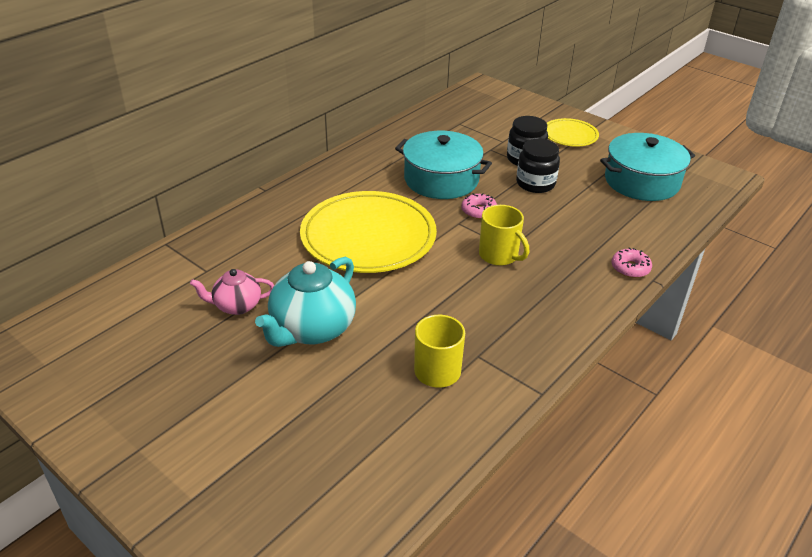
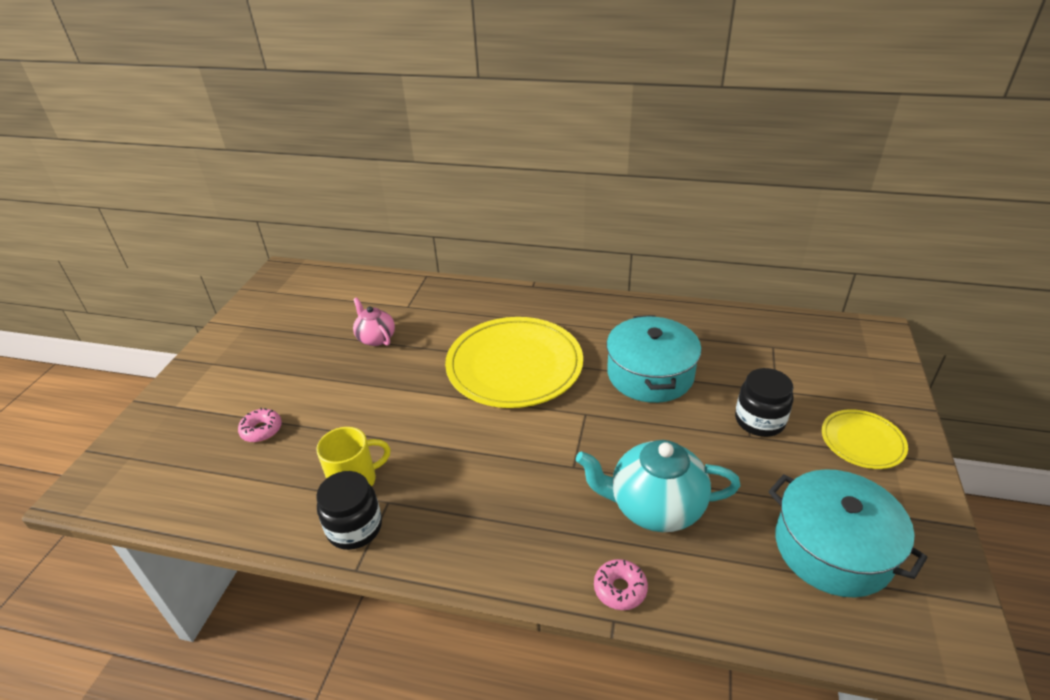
camera: 65 degrees right, 0 degrees up
(312, 329) = (369, 386): turquoise teapot -> turquoise teapot (654, 507)
(478, 211) = (619, 420): pink donut -> pink donut (261, 430)
(499, 255) = (554, 463): yellow mug -> none
(535, 183) = (717, 446): black jar -> black jar (354, 528)

